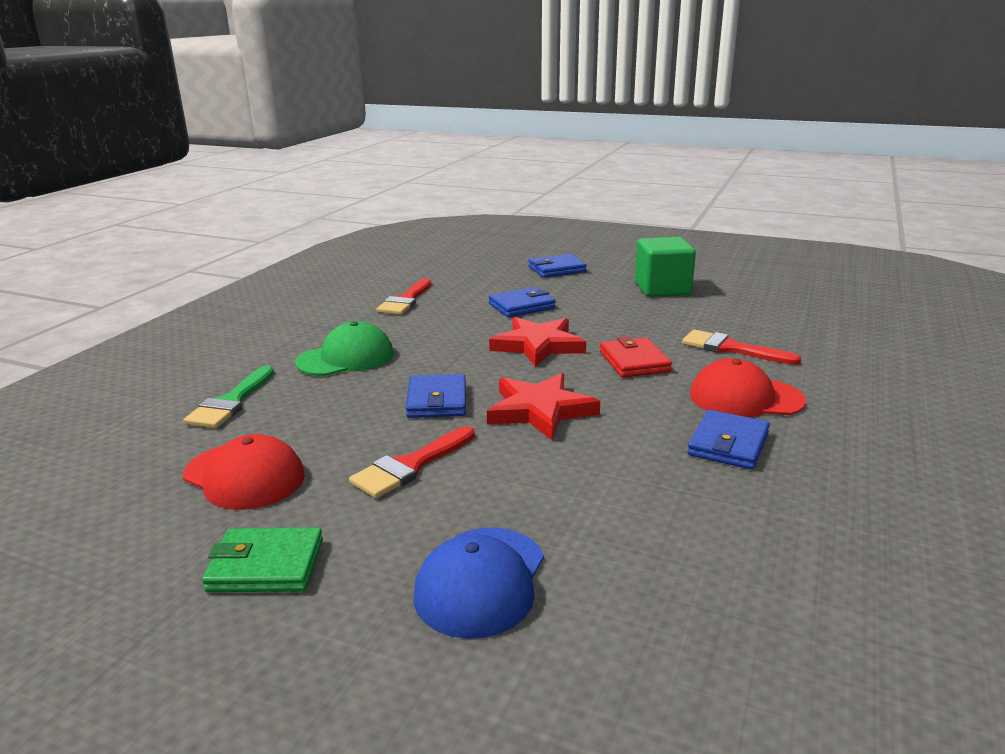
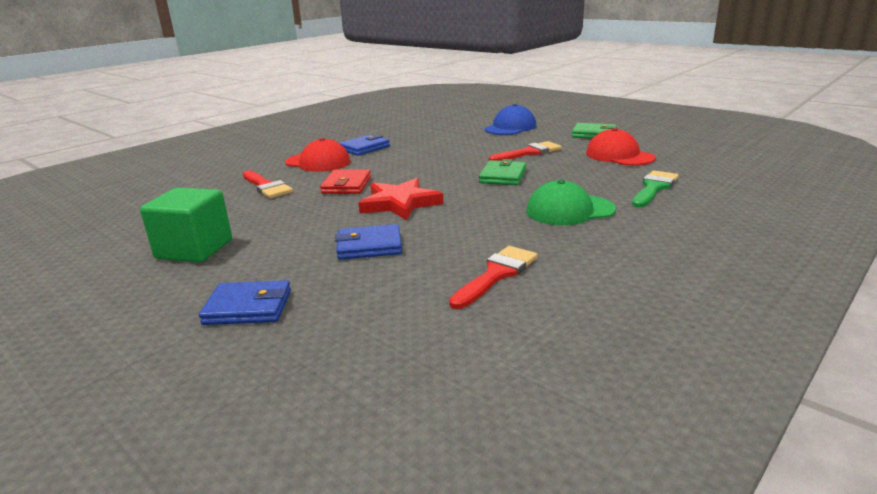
camera: 160 degrees left, 0 degrees up
(437, 401) = (503, 176): blue wallet -> green wallet
(540, 410) = (441, 166): red star -> none

